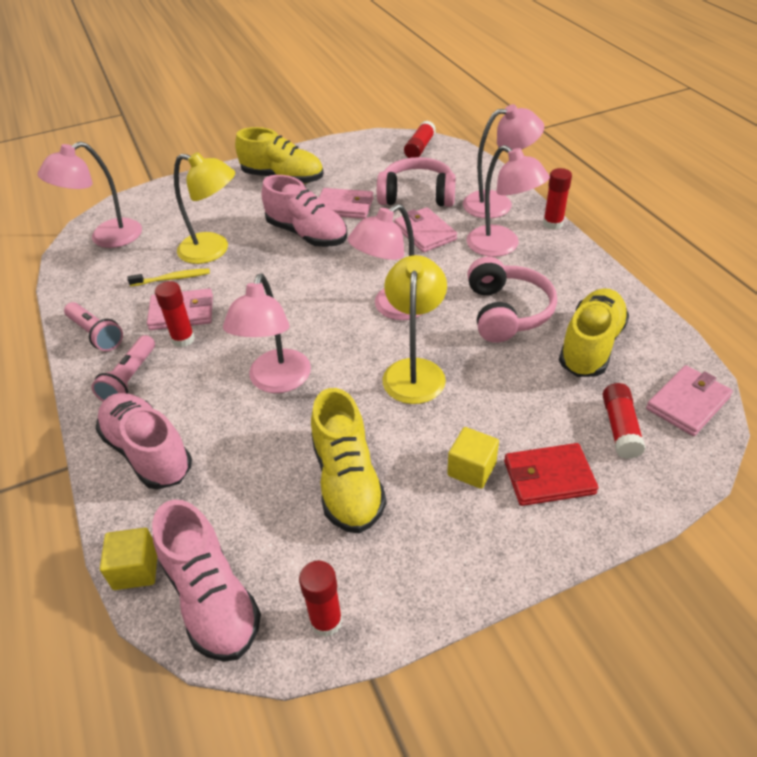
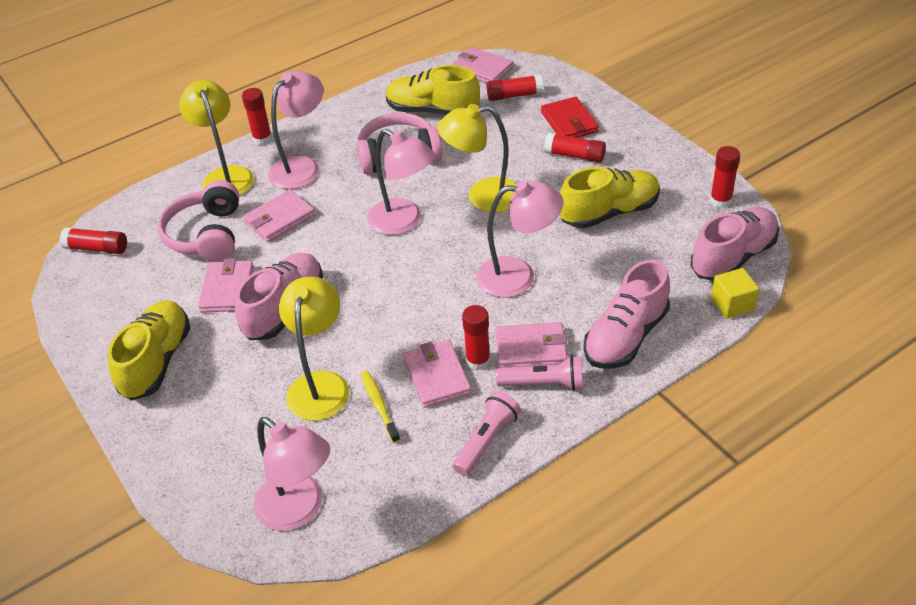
camera: 100 degrees left, 0 degrees up
(176, 376) = (531, 348): none -> pink wallet
(471, 469) = (575, 155): yellow cube -> red glue stick
(497, 203) = (225, 176): pink lamp -> yellow lamp

